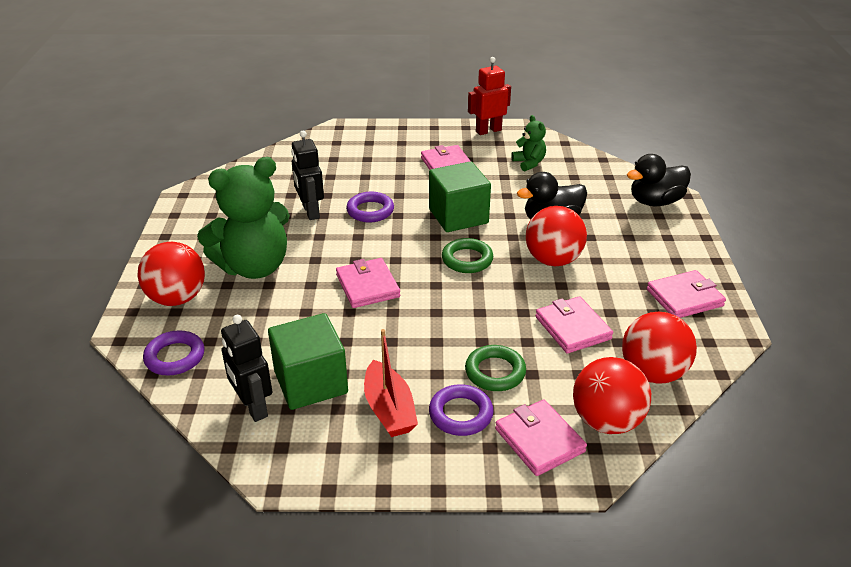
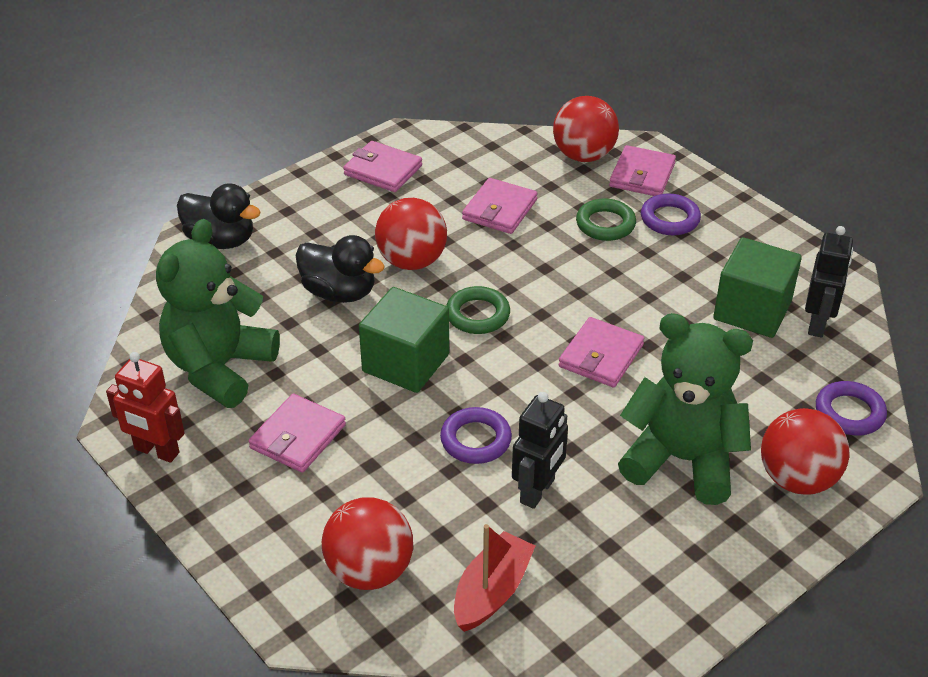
camera: 130 degrees left, 5 degrees up
(389, 409) = (715, 254): red boat -> red boat (492, 591)
(529, 163) = (219, 368): green teddy bear -> green teddy bear, size x2.17
(652, 373) = (504, 154): red ball -> red ball (369, 571)

